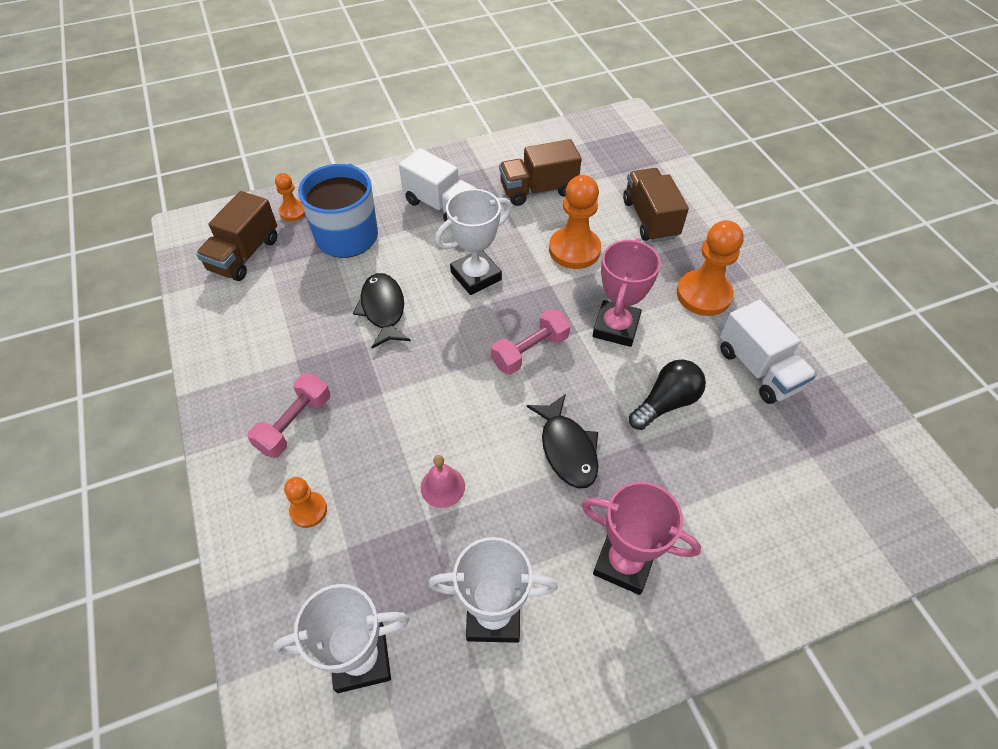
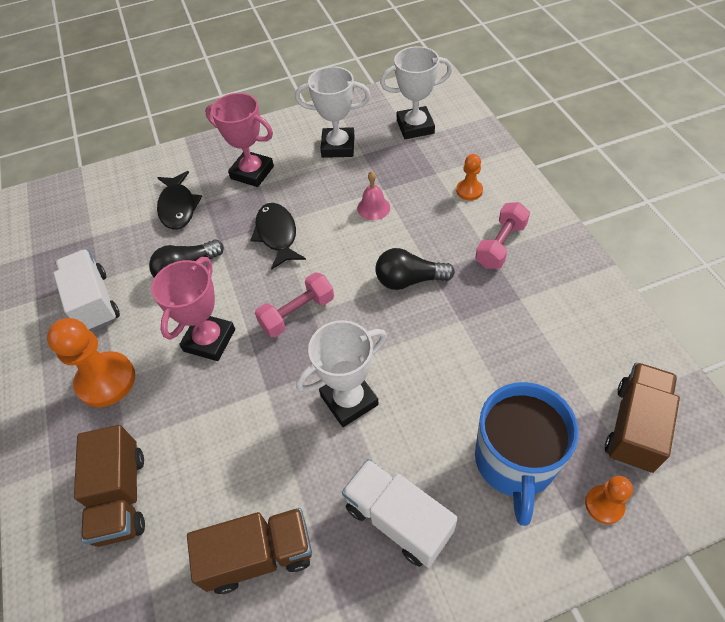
camera: 175 degrees left, 0 degrees up
(383, 310) = (447, 354): black fish -> black fish (178, 207)
(409, 383) = (409, 280): none -> black light bulb
(574, 250) = (230, 441): orange pawn -> none

